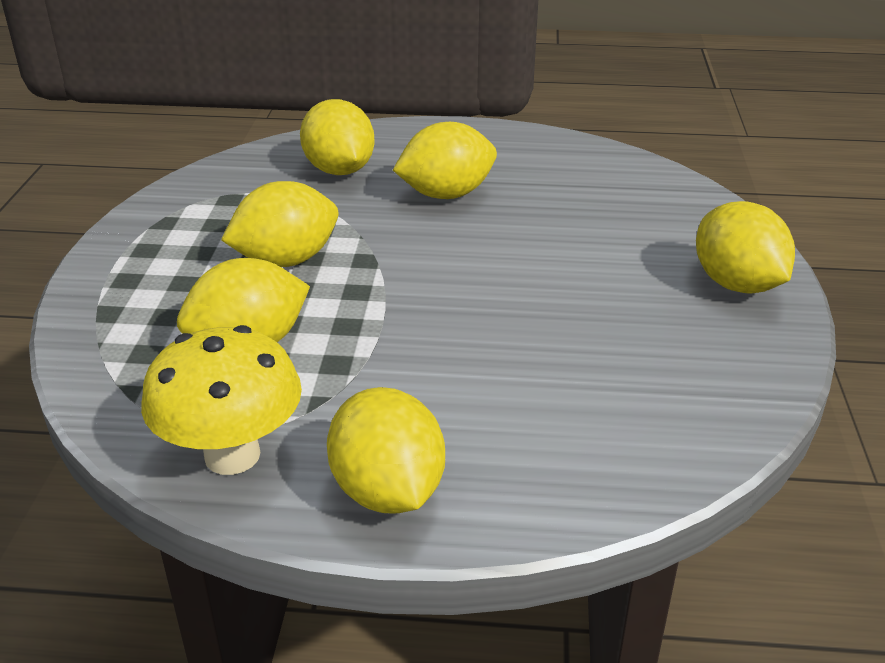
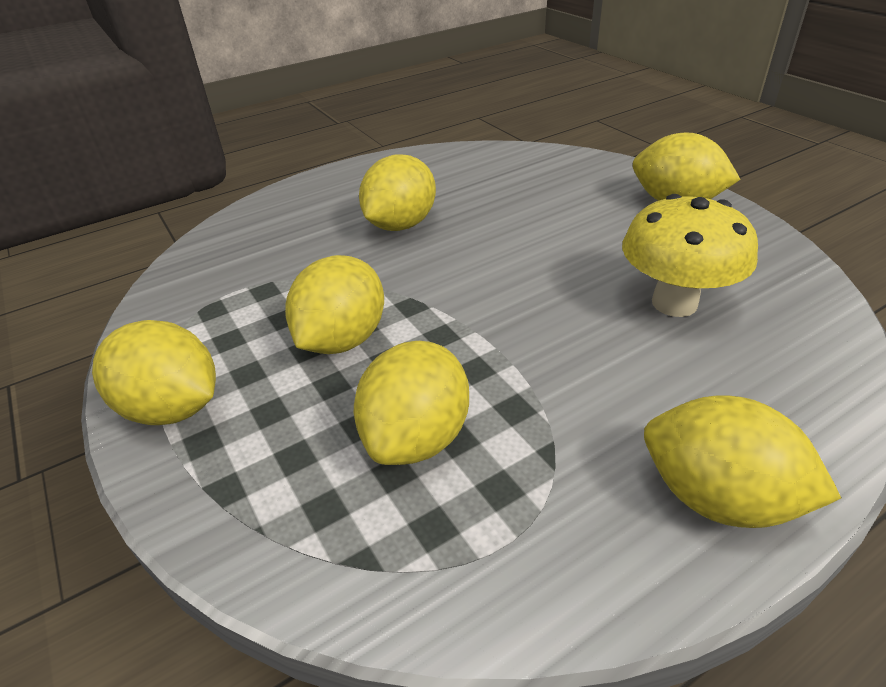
camera: 35 degrees left, 5 degrees up
(232, 455) = (554, 559): yellow mushroom -> yellow mushroom (674, 303)
(339, 170) = (285, 242): yellow lemon -> yellow lemon (173, 408)

